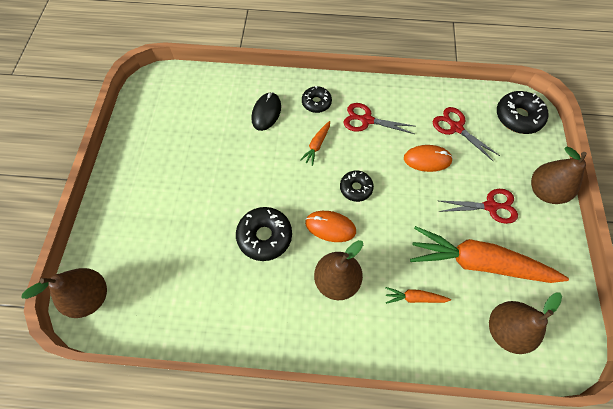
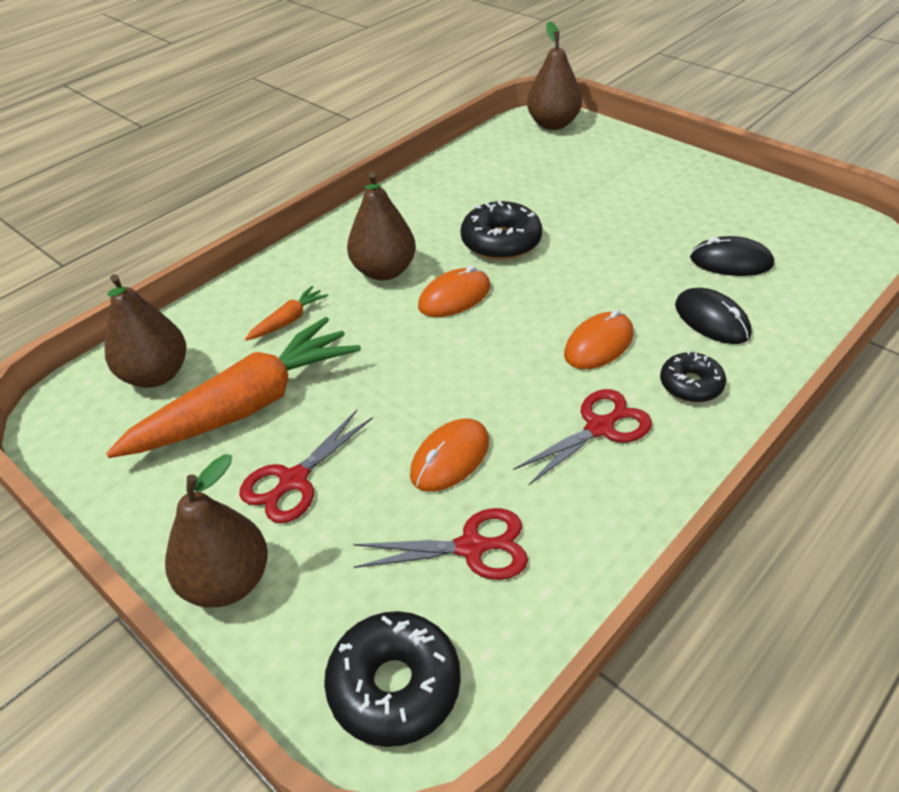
camera: 130 degrees right, 20 degrees down
(212, 123) = (731, 261): none -> black mouse
(317, 145) = (599, 344): orange carrot -> orange mouse
(356, 188) = (485, 348): black donut -> none

